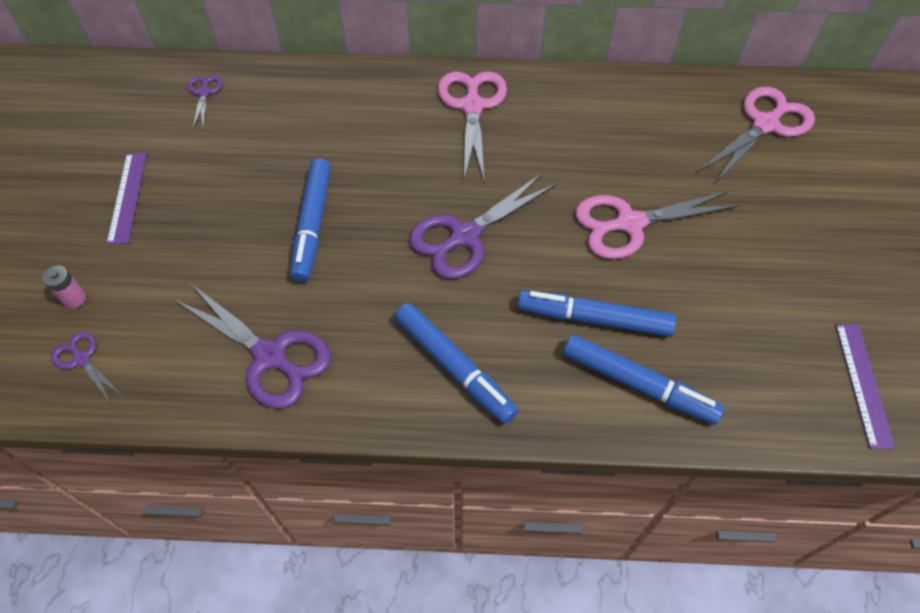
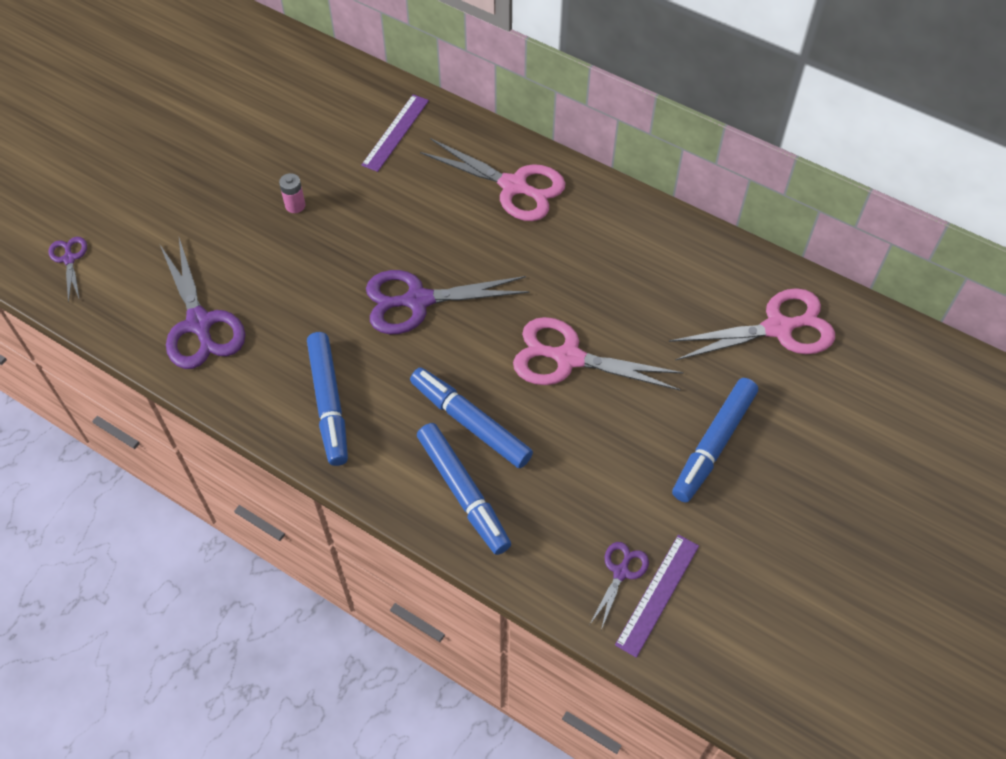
camera: 30 degrees right, 0 degrees up
(74, 299) = (92, 209): pink battery -> pink battery (295, 205)
(127, 197) = (179, 142): purple ruler -> purple ruler (395, 132)
(204, 93) = (296, 74): purple scissors -> purple scissors (621, 572)
(313, 225) = (303, 232): blue marker -> blue marker (714, 444)
(472, 106) = (513, 186): pink scissors -> pink scissors turned 90 degrees clockwise

